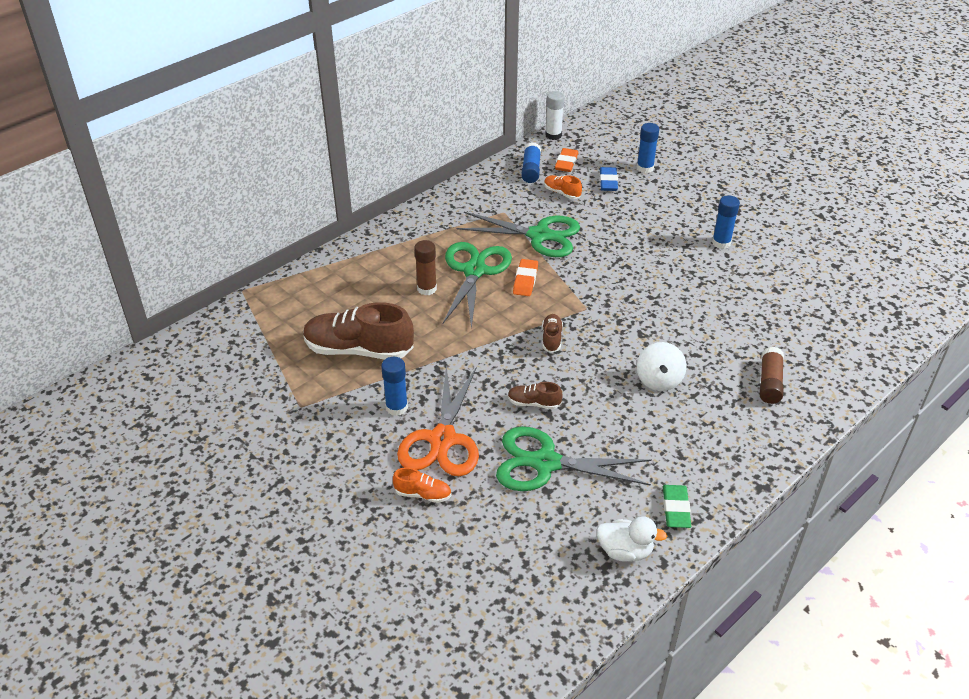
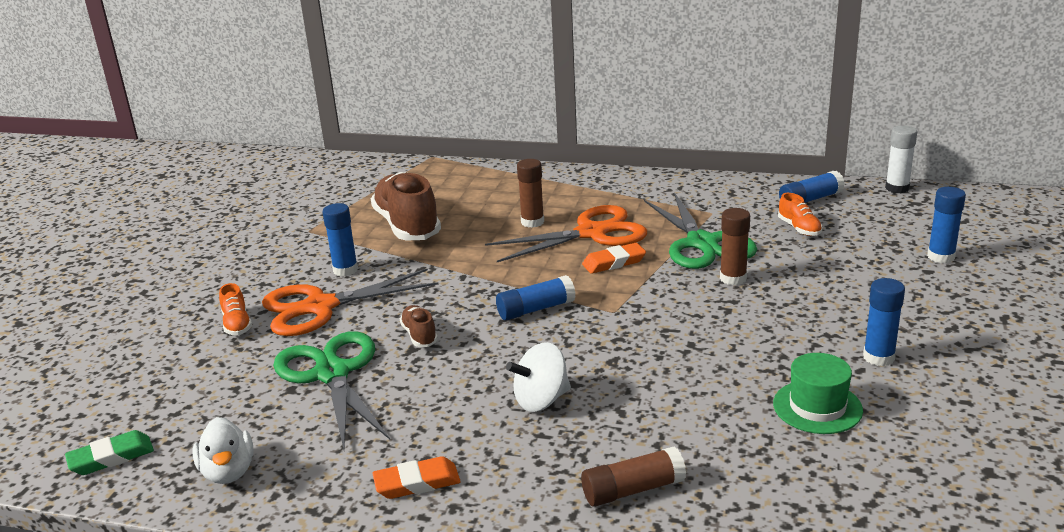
camera: 60 degrees right, 15 degrees down
(474, 271) = (592, 233): green scissors -> orange scissors
(551, 338) = (535, 309): brown shoe -> blue glue stick
(562, 193) = (799, 228): orange shoe -> orange shoe turned 150 degrees clockwise
(566, 163) = (859, 212): orange eraser -> orange eraser (417, 483)
(594, 246) = (733, 278): none -> brown glue stick
(608, 182) = (869, 245): blue eraser -> none
(676, 509) = (322, 487): green eraser -> green eraser (111, 457)
(747, 286) = (817, 407): none -> green hat

